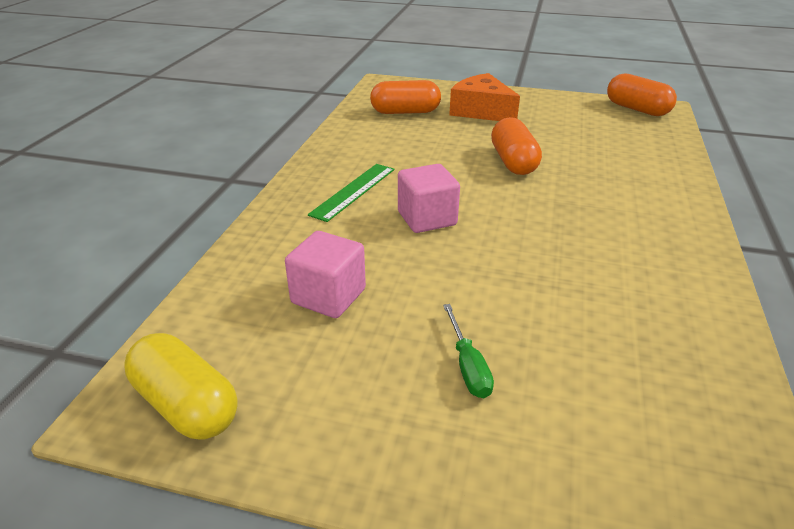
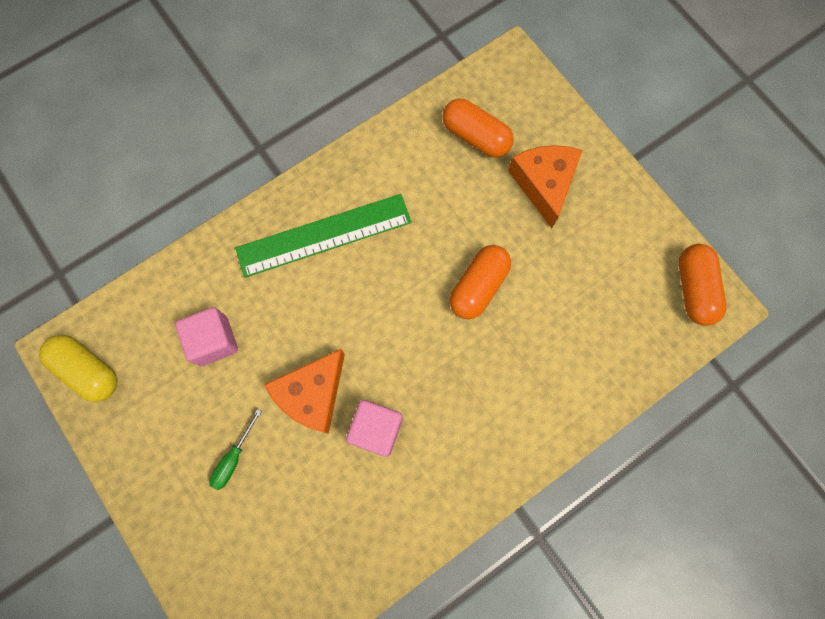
camera: 40 degrees right, 40 degrees up
(186, 405) = (88, 370): yellow capsule -> yellow capsule turned 45 degrees counterclockwise
(353, 191) = (324, 235): green ruler -> green ruler, size x1.61
(427, 218) = (341, 309): pink cube -> pink cube (376, 429)
(478, 276) = (312, 394): none -> orange cheese

